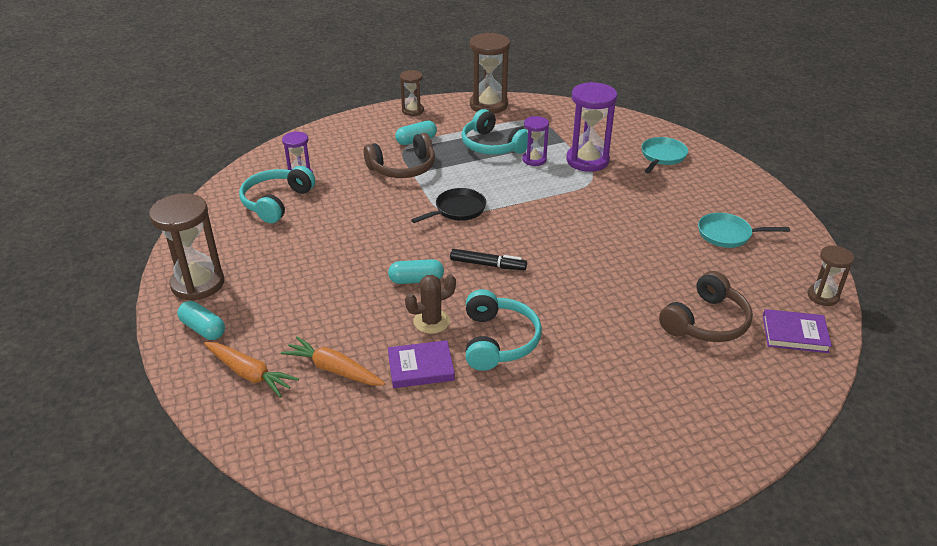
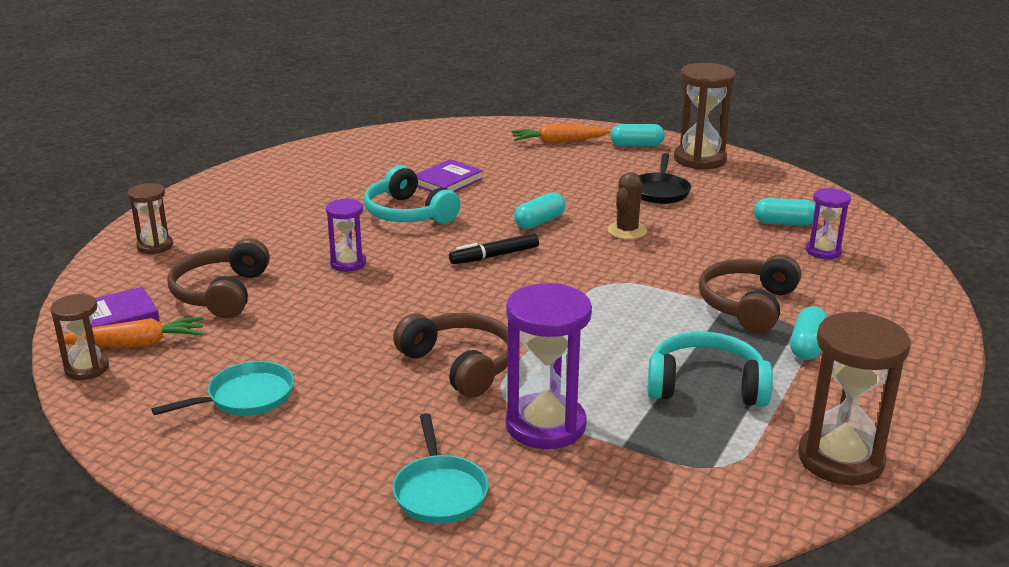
camera: 140 degrees right, 10 degrees down
(276, 202) = (784, 223): turquoise headphones -> turquoise capsule
(334, 370) = (507, 161): orange carrot -> orange carrot (136, 344)
(412, 111) = (910, 389): brown hourglass -> brown hourglass (155, 246)
(431, 321) = (480, 204): brown cactus -> brown cactus (627, 231)
(457, 210) = (605, 289): black pan -> black pan (660, 191)
(534, 160) = (619, 391): purple hourglass -> purple hourglass (348, 263)
(595, 203) = (460, 365): none -> brown headphones

